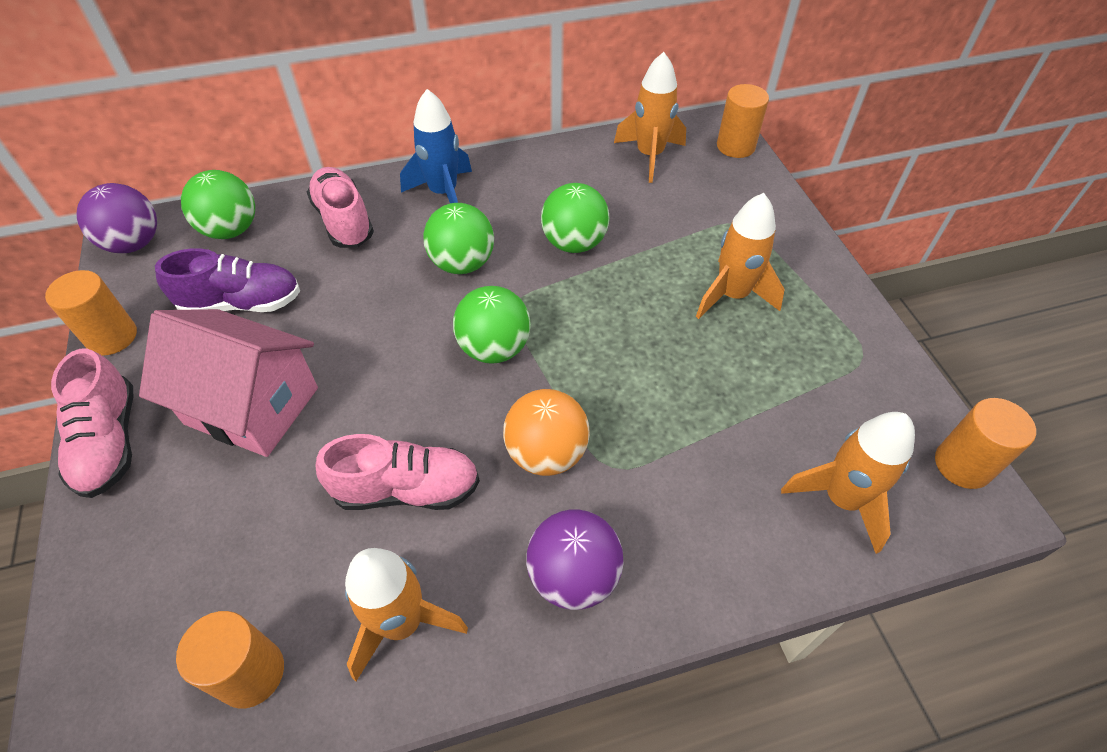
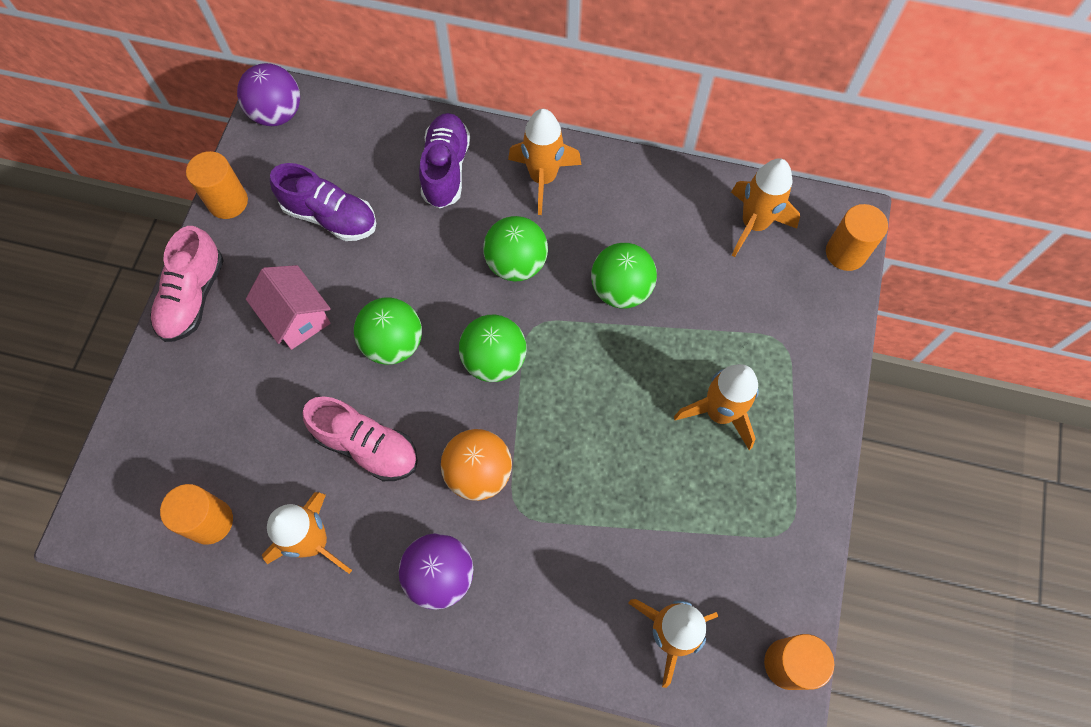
camera: 30 degrees right, 15 degrees up
(231, 230) = (354, 135): green ball -> green ball (393, 343)
(252, 406) = (297, 317): pink house -> pink house, size x0.65
(344, 221) = (446, 169): pink shoe -> purple shoe
(443, 193) = (543, 178): blue rocket -> orange rocket

